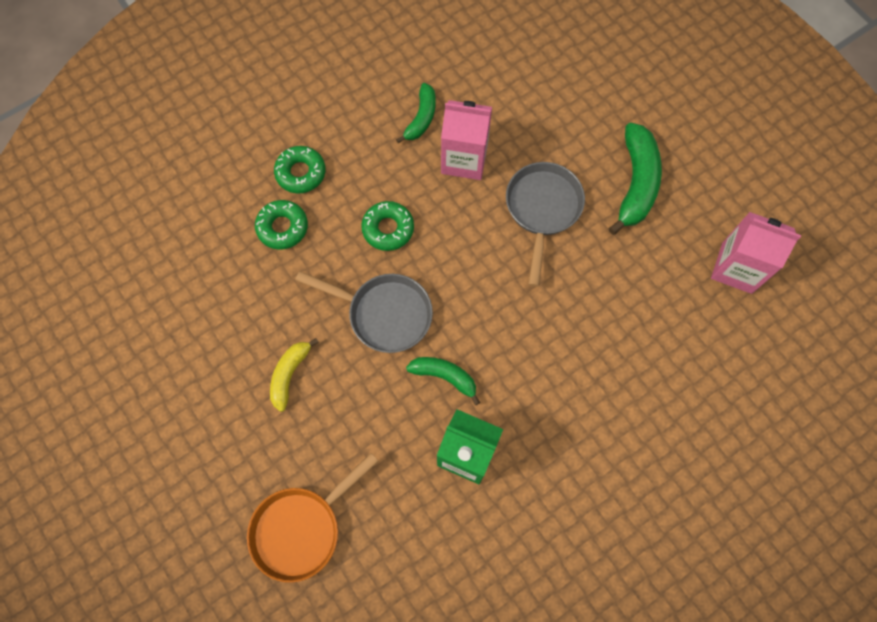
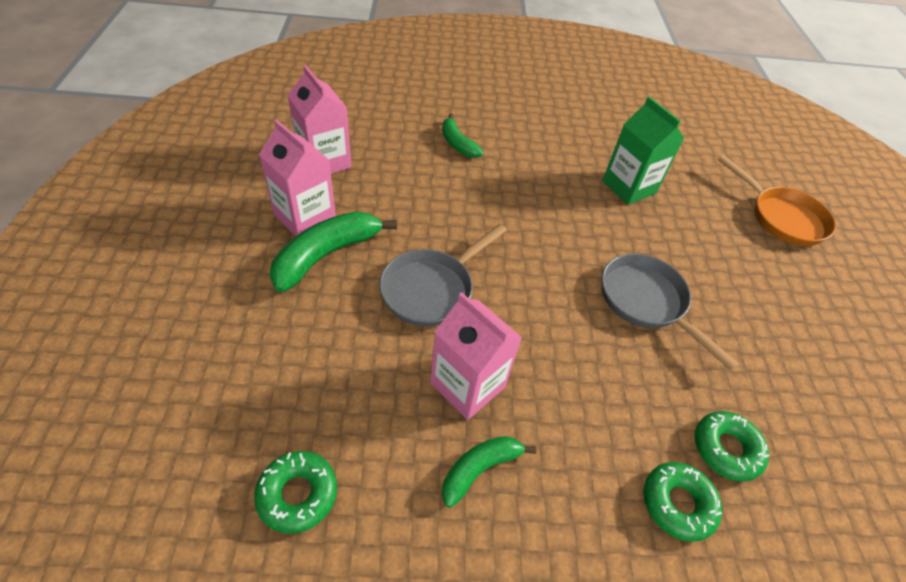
camera: 150 degrees left, 20 degrees down
(289, 375) = (762, 310): yellow banana -> none
(301, 528) = (781, 217): orange pan -> orange pan turned 60 degrees clockwise
(388, 229) = (600, 370): green donut -> green donut (298, 494)
(444, 376) = (617, 233): green banana -> green banana (457, 143)
(685, 202) = (305, 217): none -> pink carton

